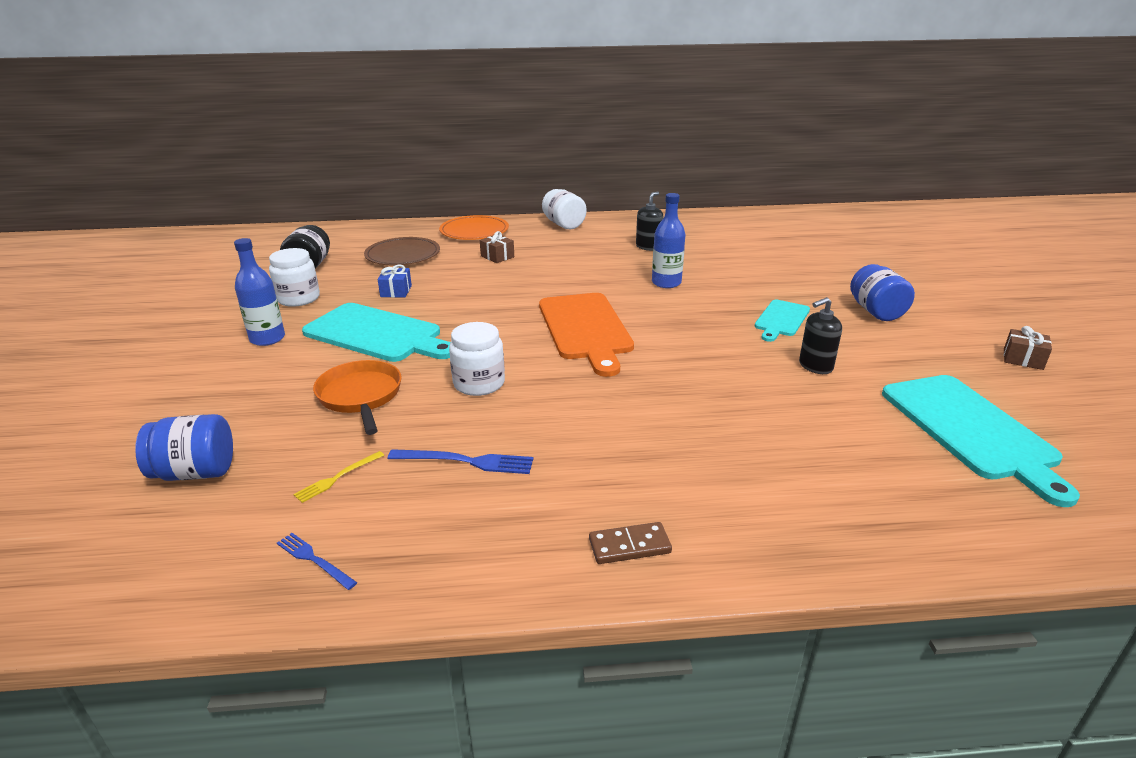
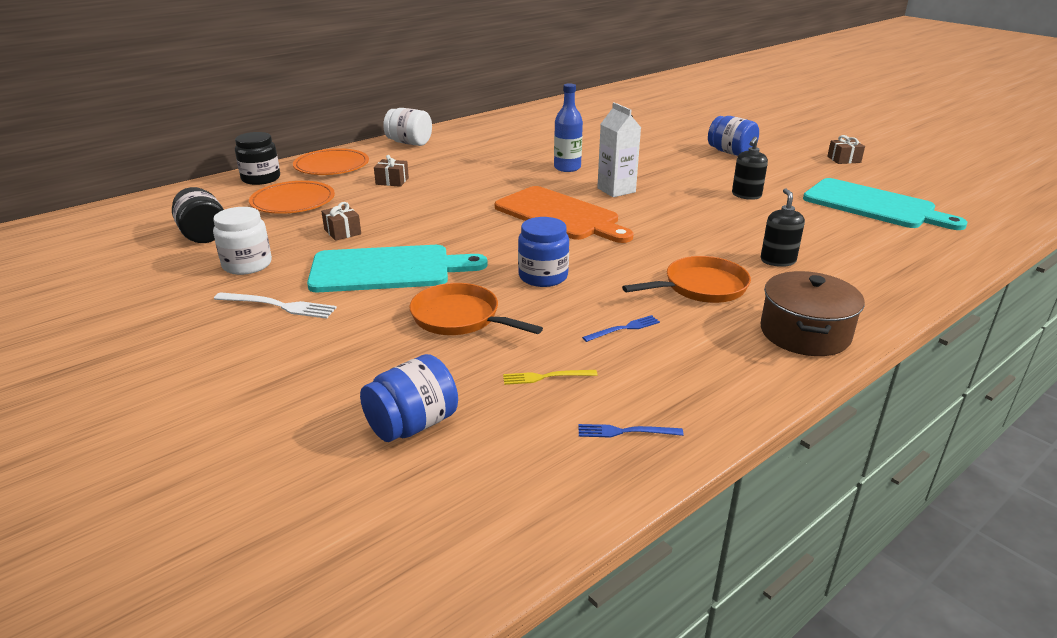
camera: 35 degrees left, 0 degrees up
(267, 338) = (279, 306): blue bottle -> white fork
(337, 478) = (546, 377): yellow fork -> yellow fork turned 75 degrees clockwise
(396, 291) = (342, 232): blue gift -> brown gift
(403, 255) = (293, 201): brown plate -> orange plate
(410, 230) = (261, 178): none -> black jar
(466, 461) = (624, 329): blue fork -> blue fork, size x0.64
(479, 383) = (543, 276): white jar -> blue jar
(602, 449) = (700, 287): none -> orange pan
(629, 546) = (804, 333): brown domino -> brown pot
(648, 247) = (511, 145): black soap dispenser -> black soap dispenser (778, 261)
(679, 319) = (616, 190): none -> white carton
(781, 319) = (683, 172): turquoise cutting board -> none

